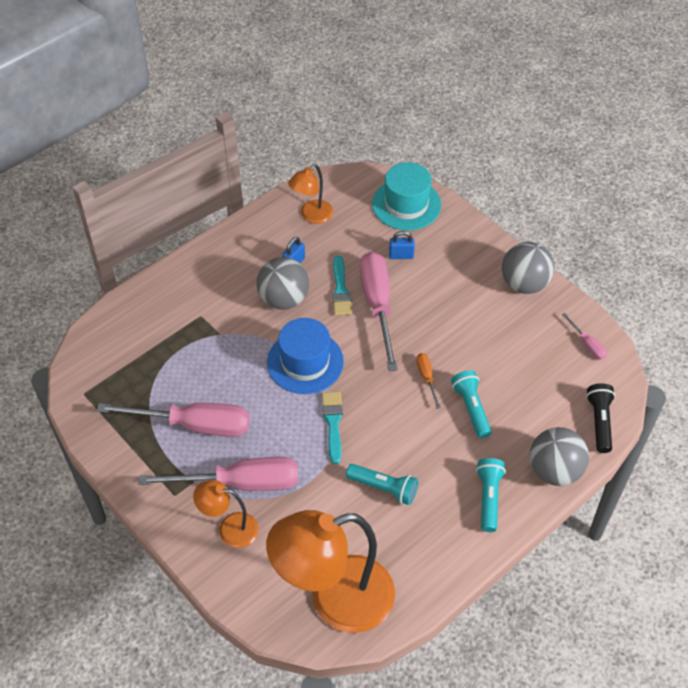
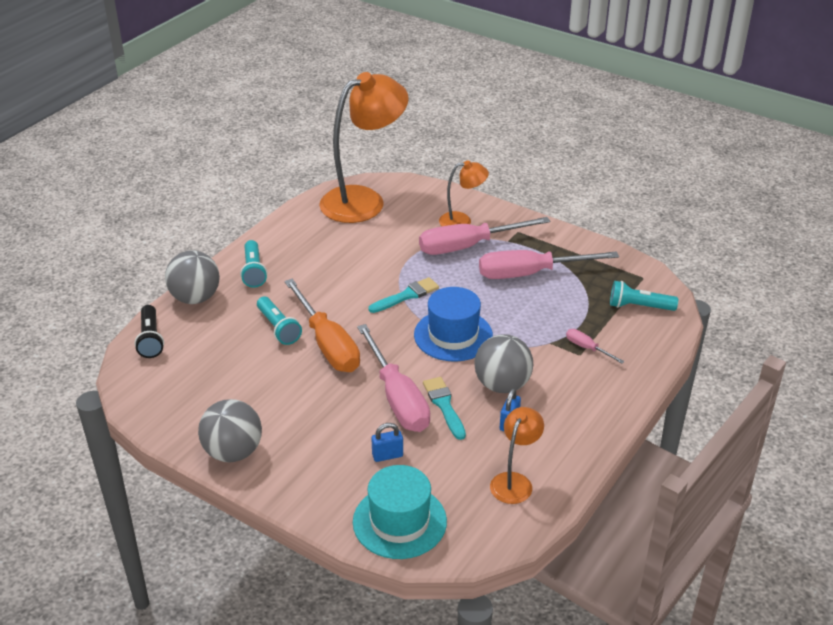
camera: 165 degrees right, 15 degrees down
(333, 423) = (406, 295): turquoise brush -> turquoise brush turned 105 degrees counterclockwise
(384, 488) = (346, 262): turquoise flashlight -> turquoise flashlight (639, 306)
(426, 378) = (327, 344): orange screwdriver -> orange screwdriver, size x2.27
(587, 344) = (159, 403): pink screwdriver -> pink screwdriver (587, 348)

